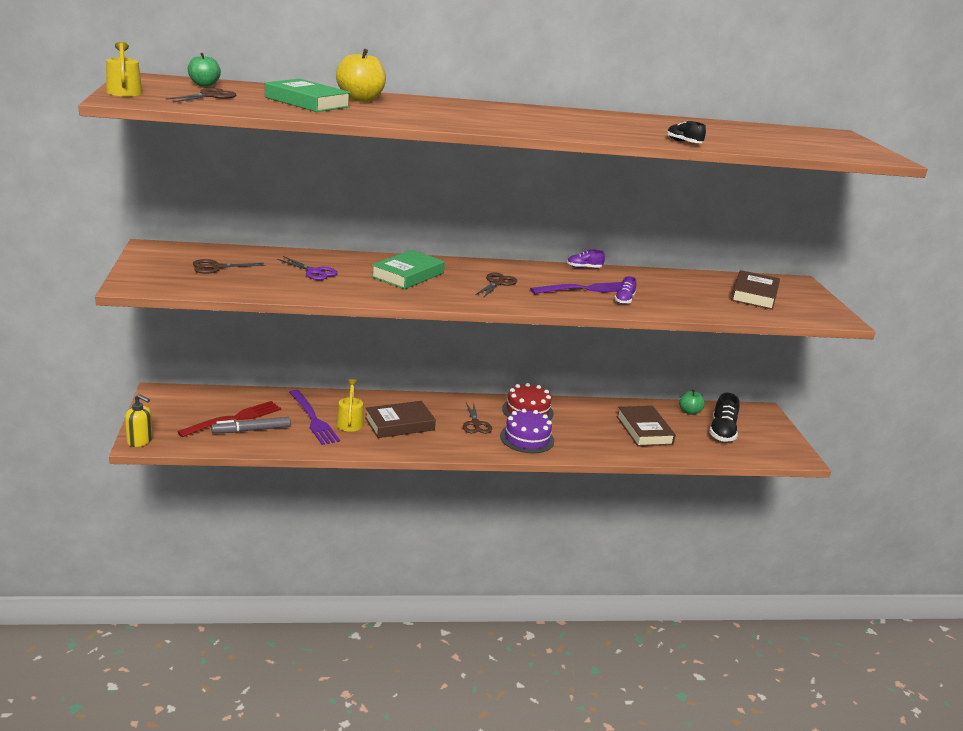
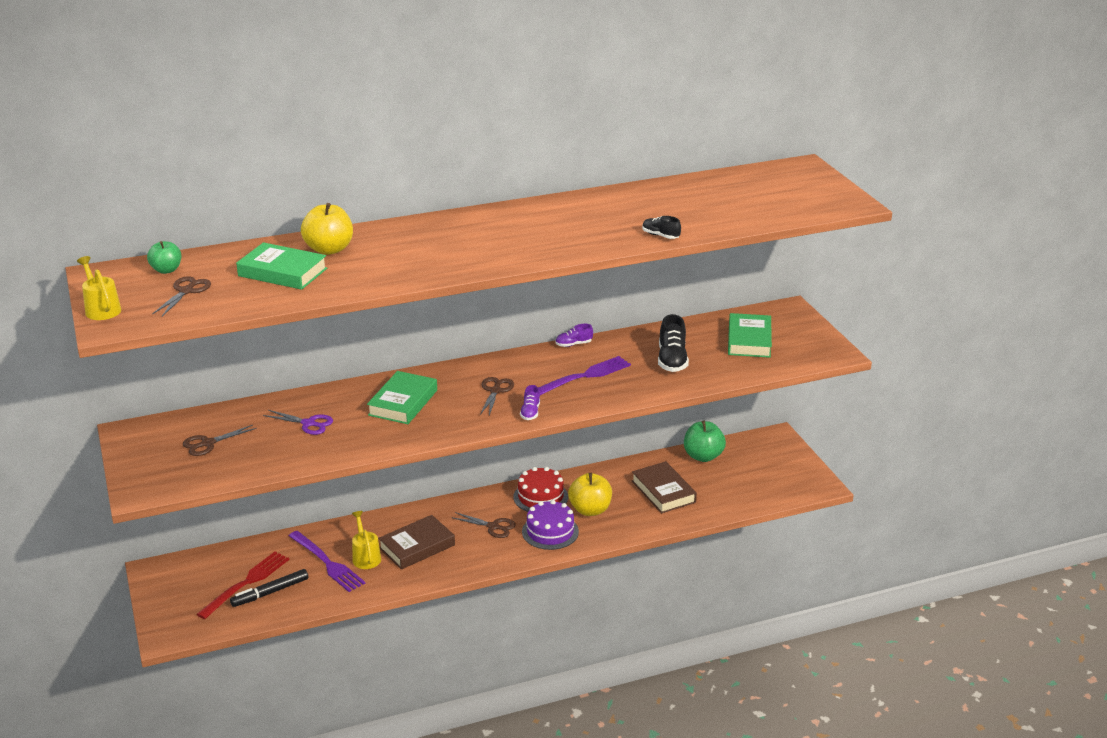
camera: 10 degrees left, 5 degrees up
(140, 441) = (163, 634): yellow soap dispenser -> none
(251, 430) = (270, 592): grey marker -> black marker
(475, 424) = (493, 527): brown scissors -> brown scissors turned 45 degrees counterclockwise
(570, 430) = (590, 510): none -> yellow apple
(624, 300) = (625, 382): purple shoe -> purple shoe (530, 412)
(689, 412) = (703, 456): green apple -> green apple, size x1.59
(722, 432) = (740, 474): black shoe -> black shoe (672, 360)
(754, 295) = (749, 340): brown book -> green book

